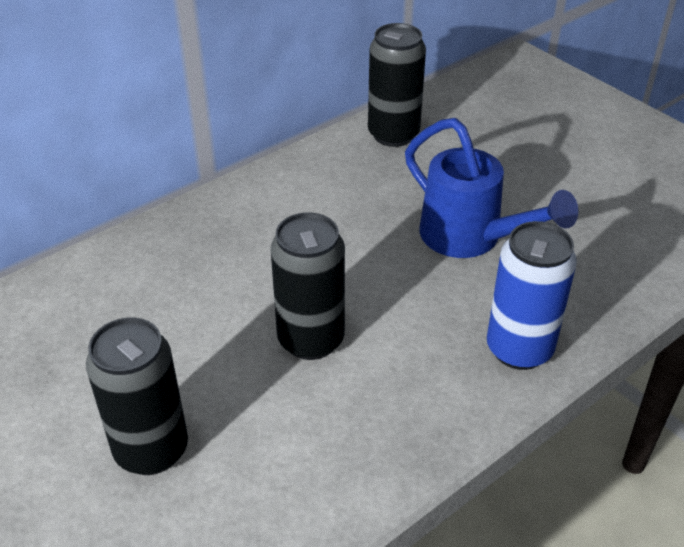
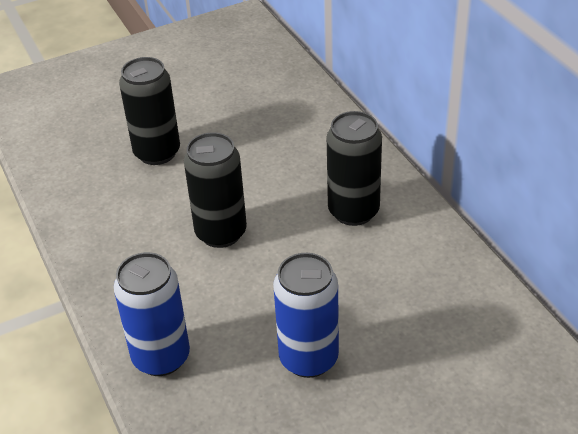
camera: 105 degrees right, 0 degrees up
(393, 134) = (497, 331): black can -> black can (353, 211)
(471, 239) = (308, 358): blue watering can -> blue can

